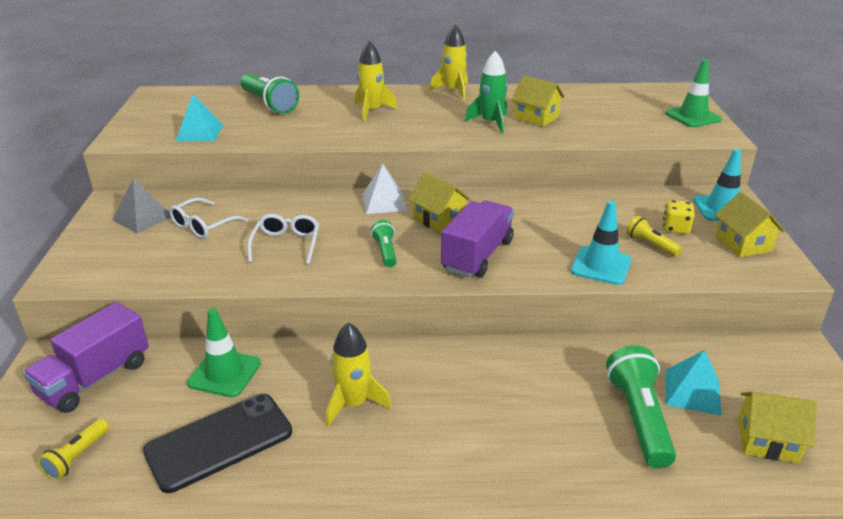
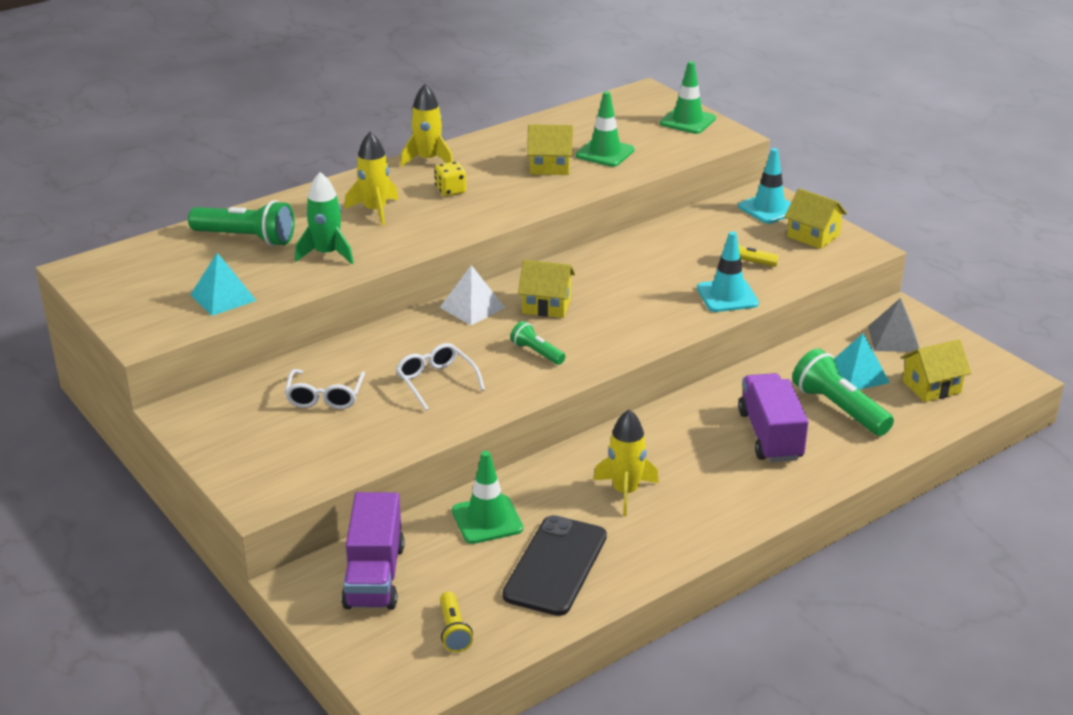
camera: 35 degrees left, 0 degrees up
(142, 218) = (245, 414): grey pyramid -> grey pyramid (893, 339)
(477, 255) = (620, 325): purple truck -> purple truck (770, 435)
(491, 123) = (514, 186): green rocket -> green rocket (327, 254)
(592, 120) = (605, 153): none -> green traffic cone
(675, 228) = (751, 240): yellow dice -> yellow dice (451, 191)

